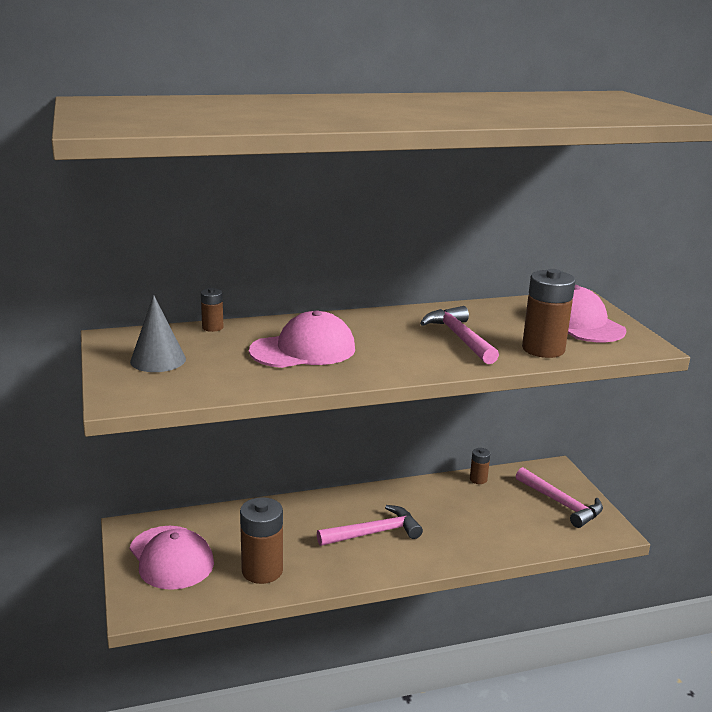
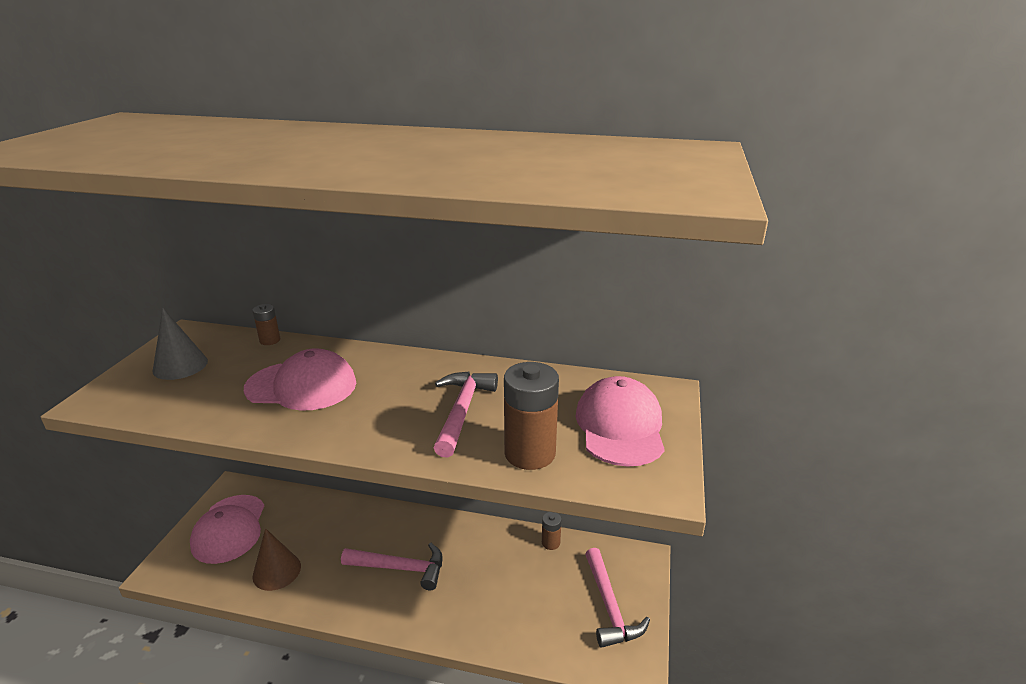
camera: 30 degrees right, 5 degrees up
(262, 571) = (277, 571): brown battery -> brown cone

